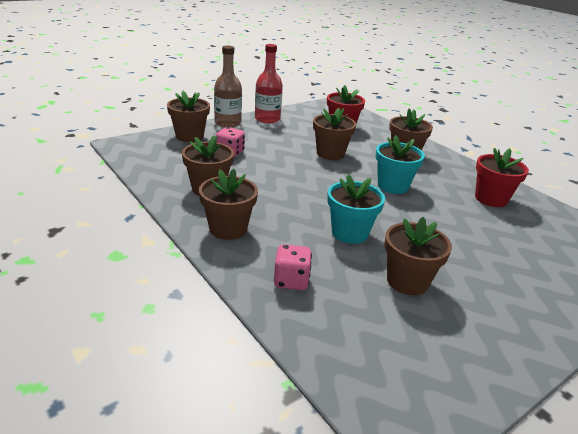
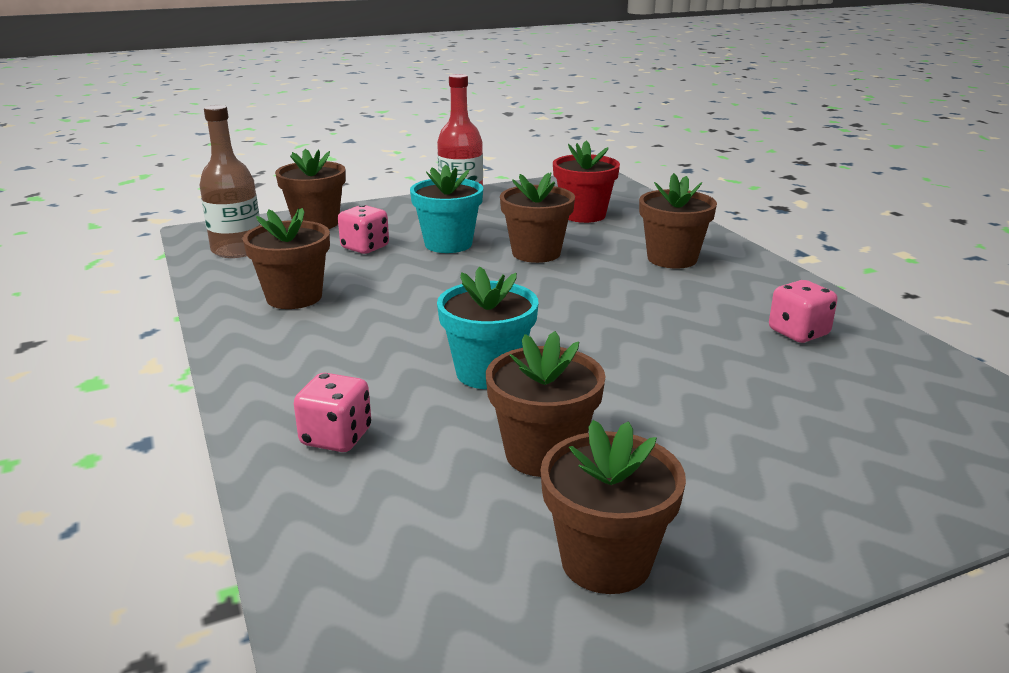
camera: 15 degrees right, 5 degrees down
(227, 123) = (390, 206): brown bottle -> brown bottle (237, 250)
(228, 229) = (285, 355): brown flower pot -> brown flower pot (606, 561)
(393, 186) = (617, 305): turquoise flower pot -> turquoise flower pot (448, 244)
(491, 199) = (798, 333): red flower pot -> pink dice

